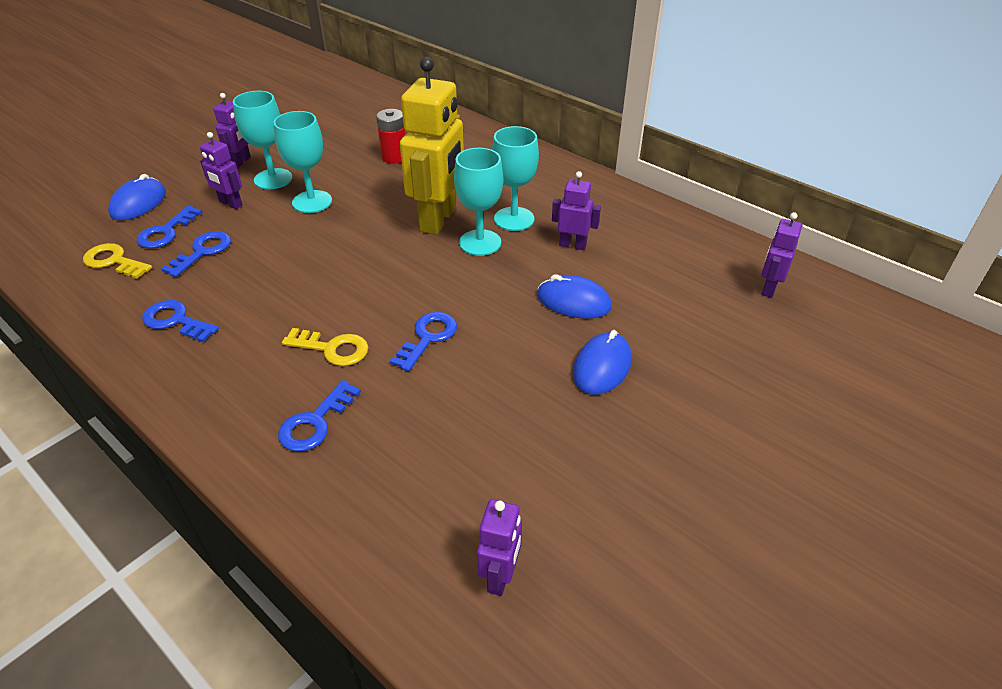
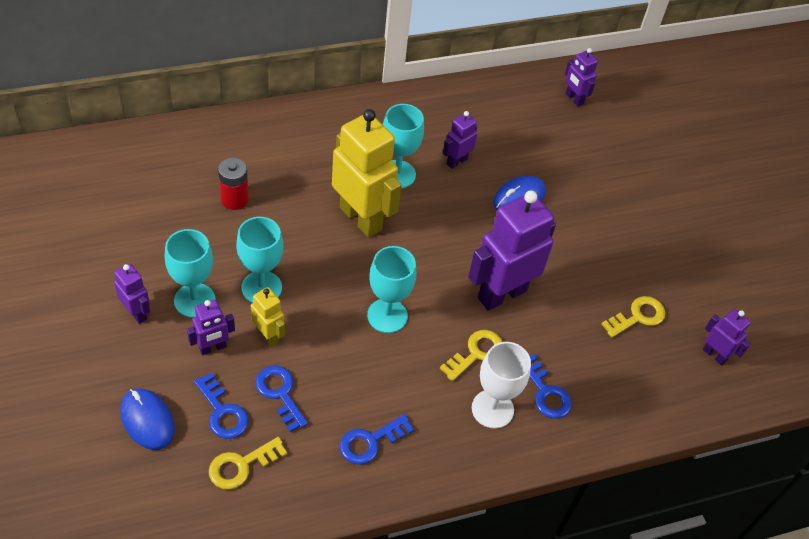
camera: 65 degrees left, 10 degrees up
(262, 223) = (268, 335): none -> yellow robot
(265, 388) = (492, 409): none -> white goblet
(428, 338) = (501, 294): blue key -> purple robot
(480, 243) = (412, 210): turquoise goblet -> turquoise goblet (387, 316)
(496, 465) = (638, 316): none -> yellow key
(601, 367) = (589, 221): blue mouse -> none

